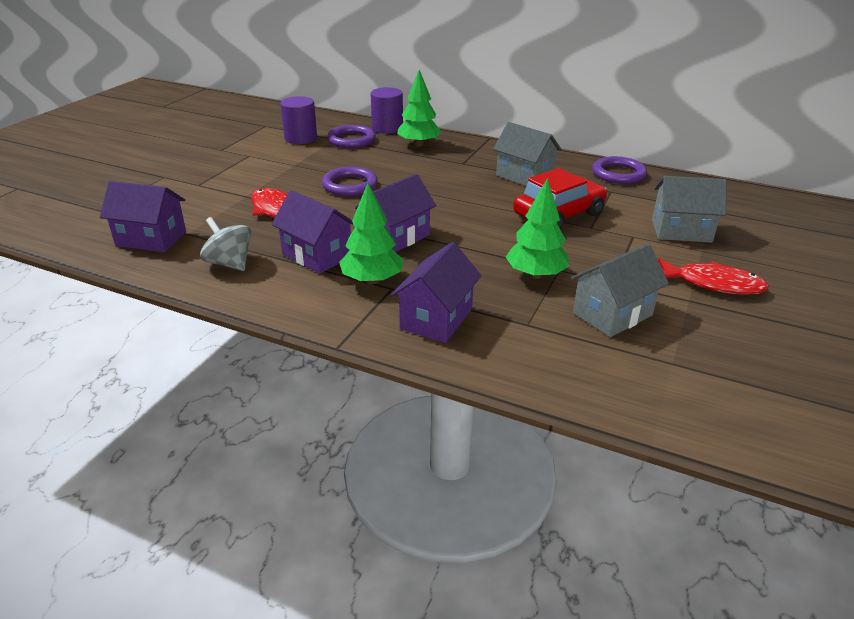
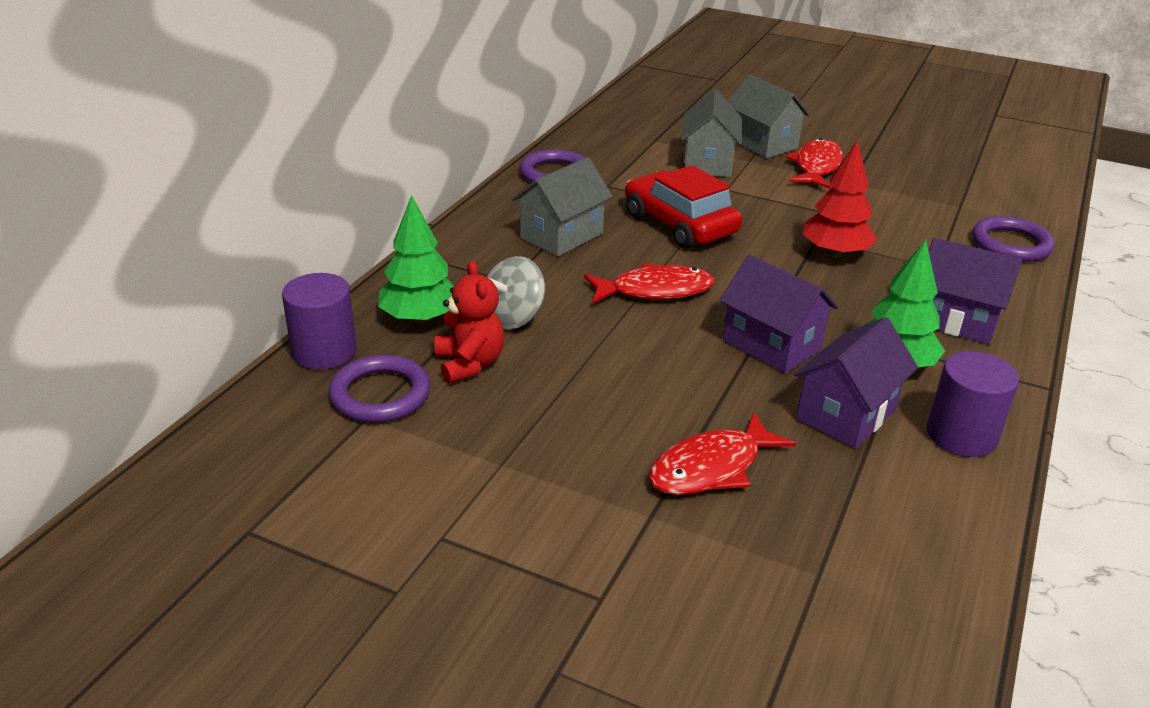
camera: 90 degrees left, 0 degrees up
(151, 239) = (855, 624): purple house -> none
(229, 263) = (903, 503): grey spinning top -> grey spinning top (513, 318)
(301, 138) = (353, 465): purple cylinder -> purple cylinder (961, 435)
(350, 185) = (598, 390): purple ring -> purple ring (1010, 244)
(376, 156) = (469, 364): none -> red teddy bear
(459, 203) = (655, 290): none -> red fish
(535, 275) = (835, 253): green tree -> red tree
(612, 314) = (895, 221): grey house -> grey house (762, 144)

